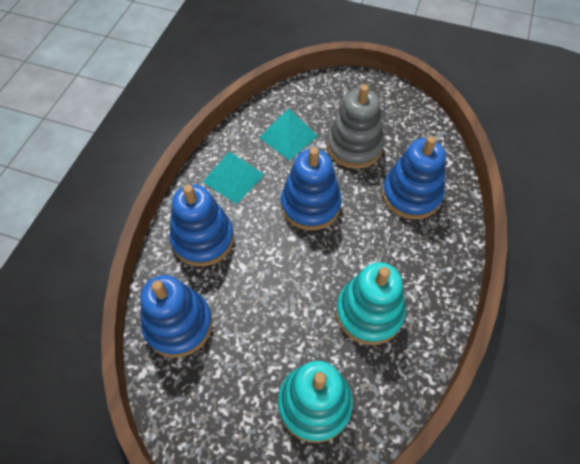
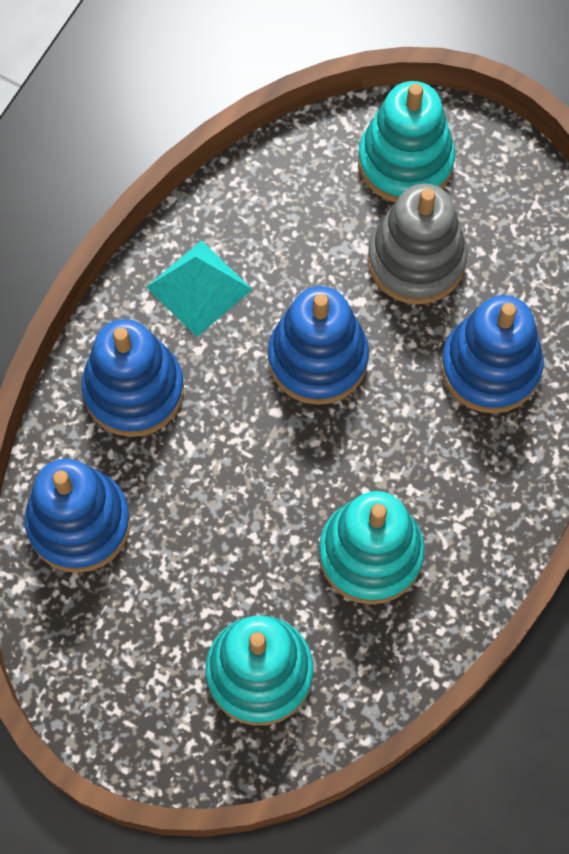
camera: 10 degrees right, 10 degrees up
(288, 136) = (306, 222): turquoise pyramid -> none
(336, 101) = (405, 162): none -> turquoise stacking toy

